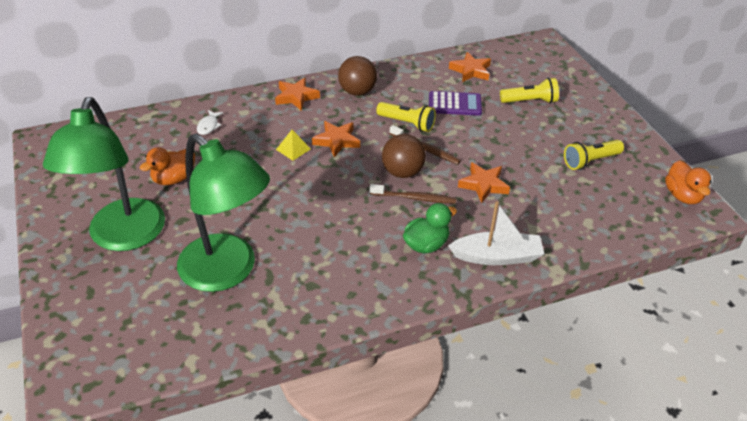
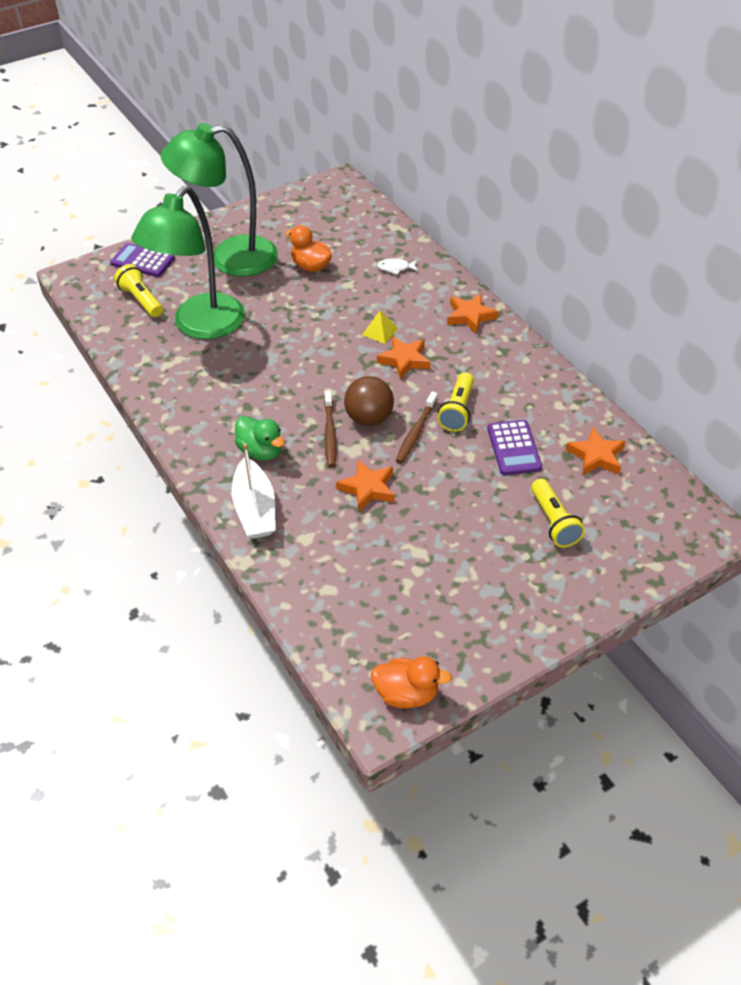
camera: 80 degrees right, 5 degrees up
(80, 314) = (143, 261): none -> purple calculator
(357, 91) = (501, 361): brown ball -> none
(590, 161) = (446, 590): yellow flashlight -> yellow flashlight (141, 300)
(682, 196) = (406, 694): orange duck -> orange duck turned 150 degrees counterclockwise

